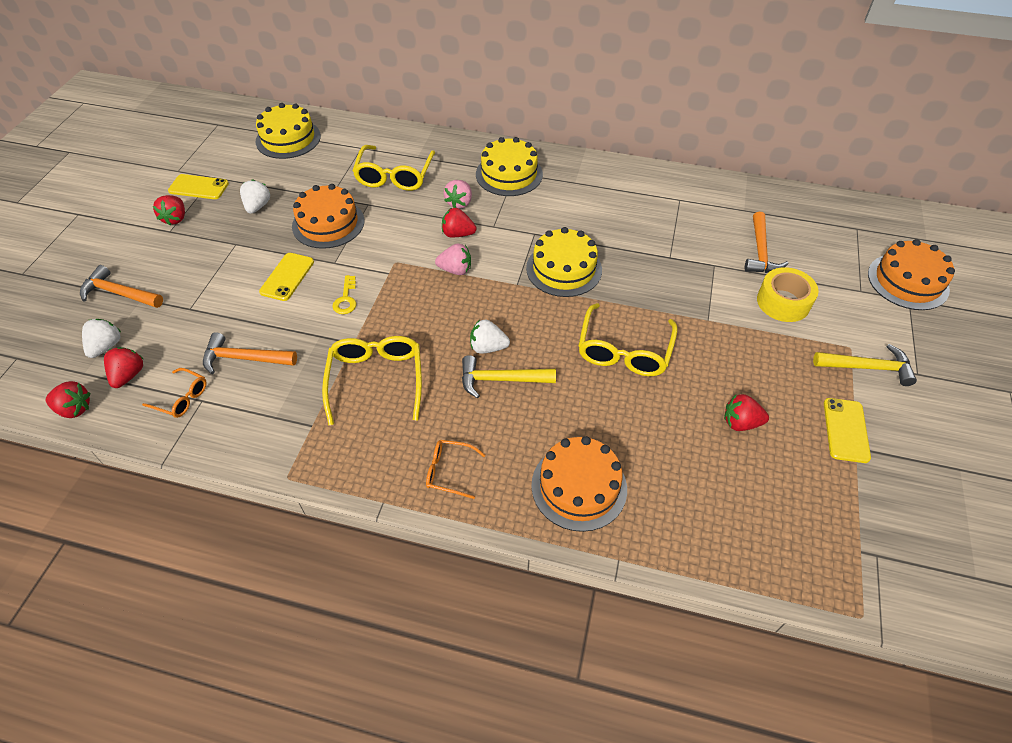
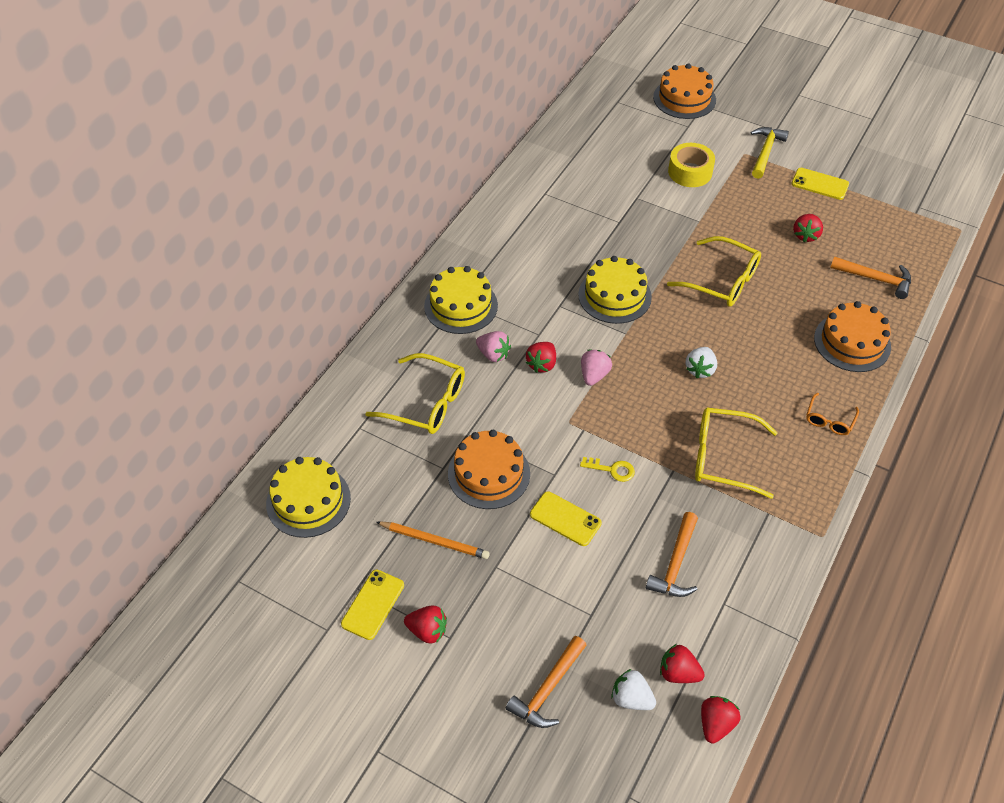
camera: 75 degrees left, 0 degrees up
(182, 398) = (718, 621): orange glasses -> none
(257, 206) = (434, 541): white strawberry -> orange pencil
(501, 380) = (739, 368): yellow hammer -> none
(760, 251) = (628, 165): orange hammer -> orange hammer (875, 279)

